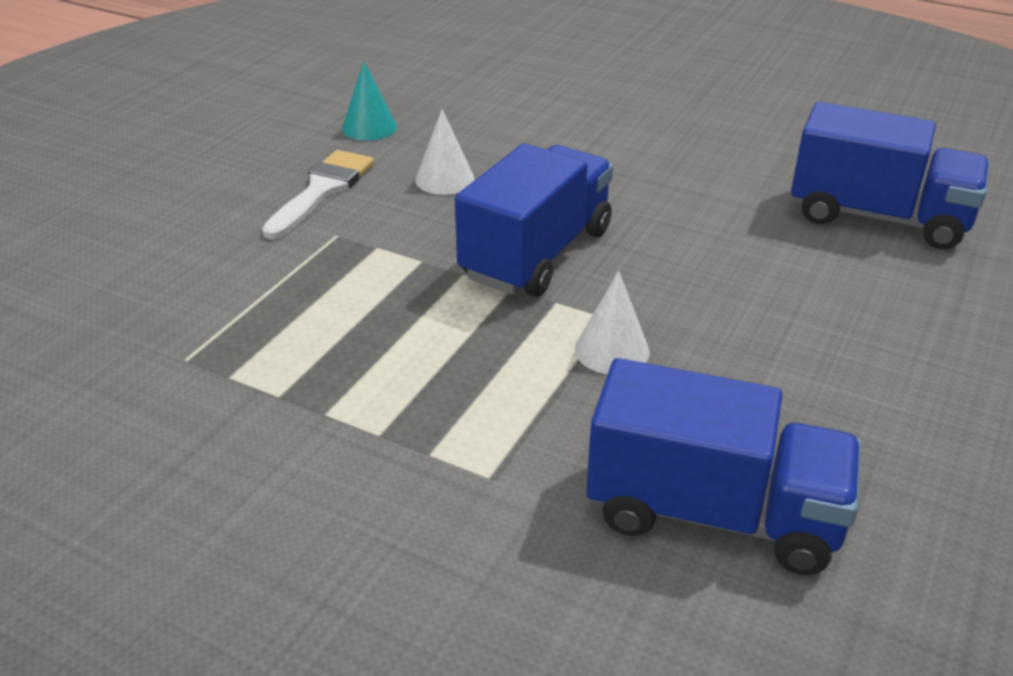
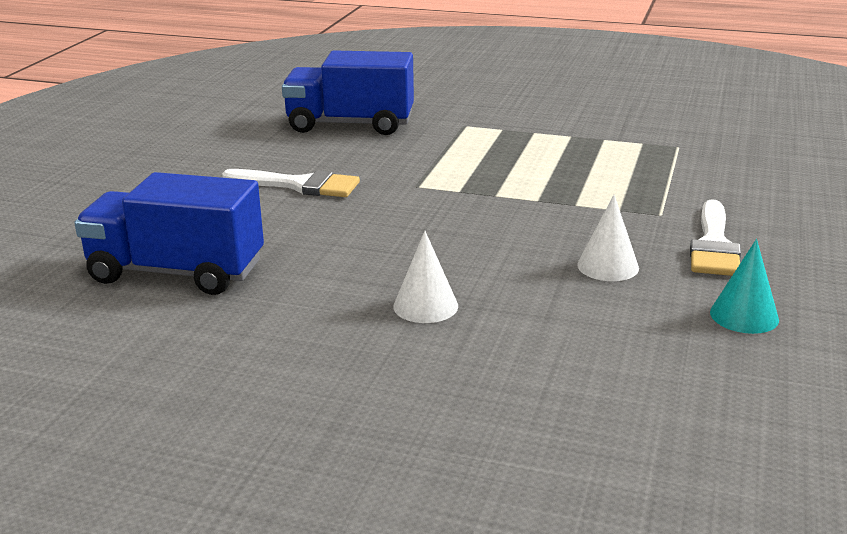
camera: 170 degrees right, 10 degrees down
(537, 254) = (486, 216): blue truck -> none
(612, 350) = (412, 171): white cone -> white cone (425, 306)
(778, 340) = (299, 185): none -> white brush

